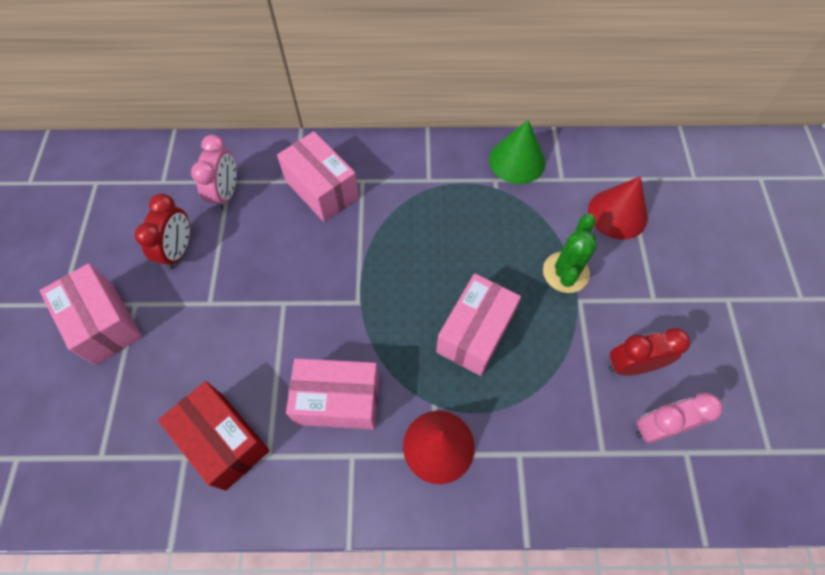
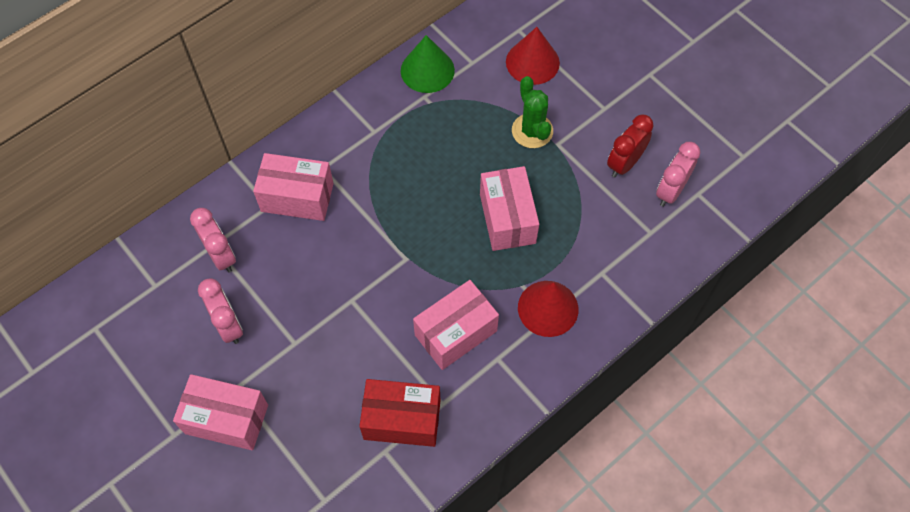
camera: 40 degrees left, 0 degrees up
(179, 250) = (229, 325): red clock -> pink clock

